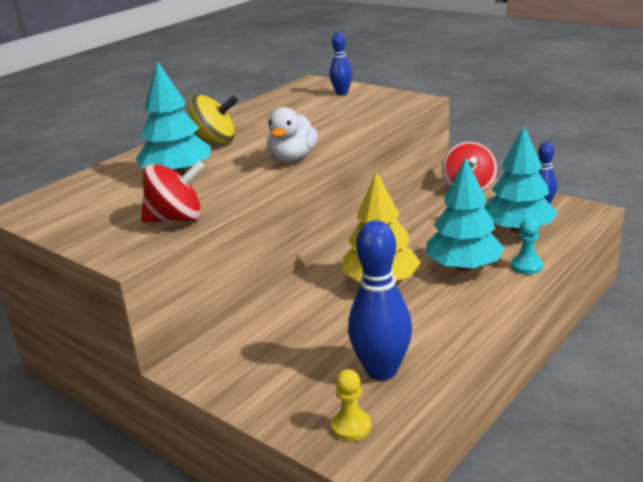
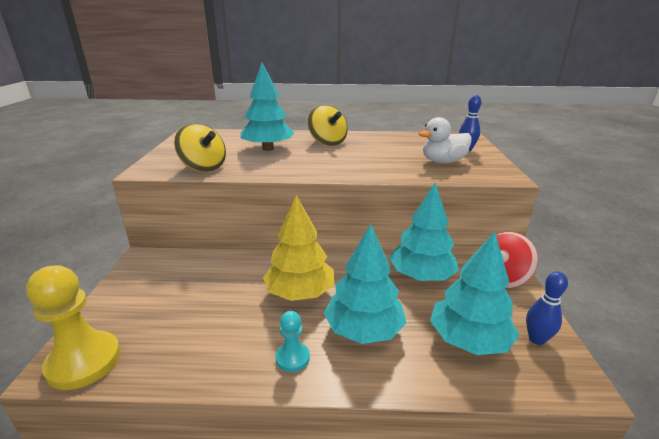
camera: 50 degrees right, 0 degrees up
(176, 219) = (203, 167): red spinning top -> yellow spinning top
(293, 158) = (330, 169): white duck -> white duck (443, 162)
(351, 426) = (84, 361): yellow pawn -> yellow pawn, size x1.91
(381, 370) = (169, 346): blue bowling pin -> none
(426, 218) = (421, 276): none -> turquoise tree
(526, 266) = (406, 374): turquoise pawn -> turquoise pawn (292, 358)

